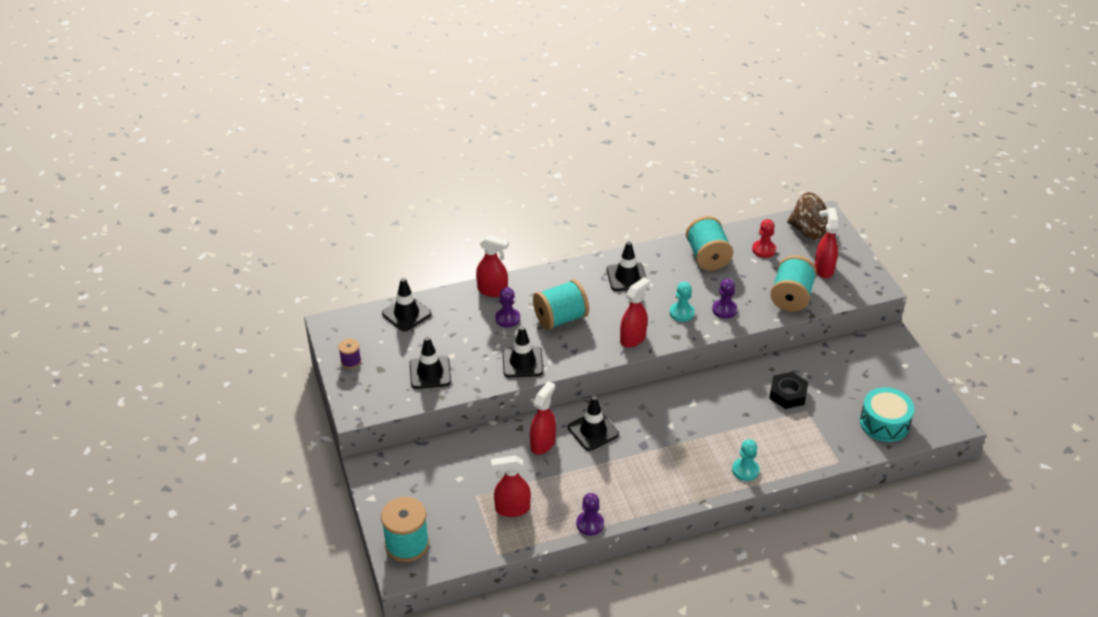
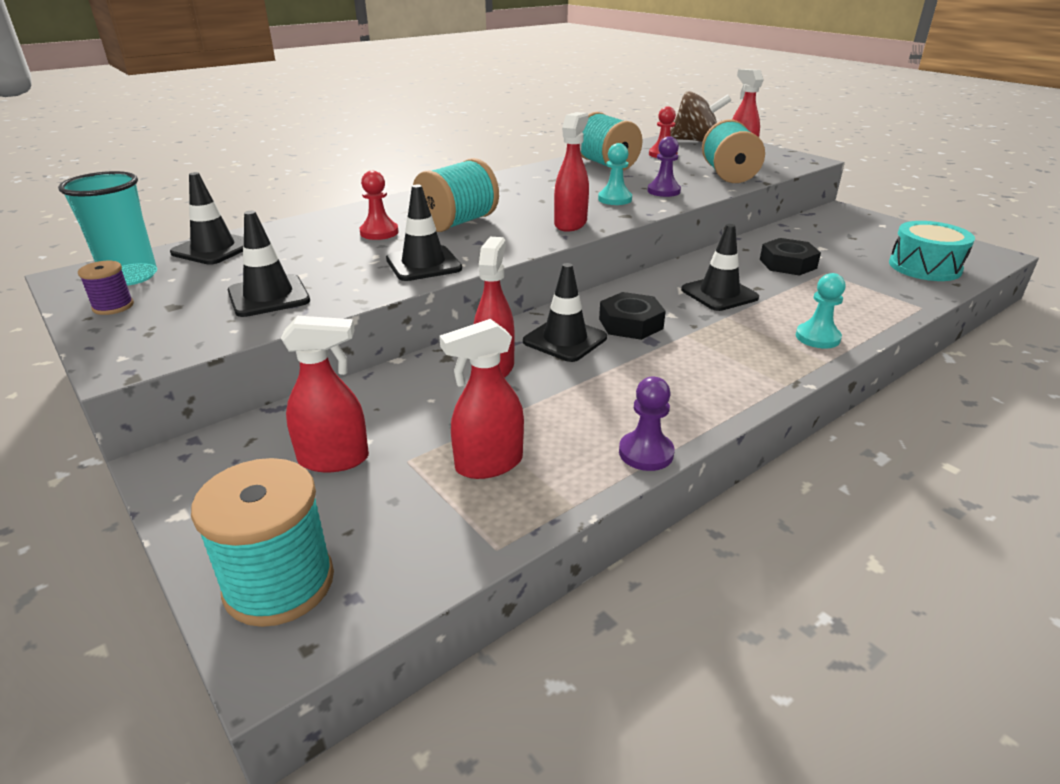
camera: 20 degrees left, 10 degrees down
(359, 333) = (131, 277): none -> turquoise cup
(492, 290) = (346, 215): red spray bottle -> red spray bottle (334, 459)
(507, 318) = (379, 232): purple pawn -> red pawn
(627, 277) = (523, 186): black traffic cone -> black traffic cone (719, 294)
(640, 427) = (630, 324): none -> black nut

